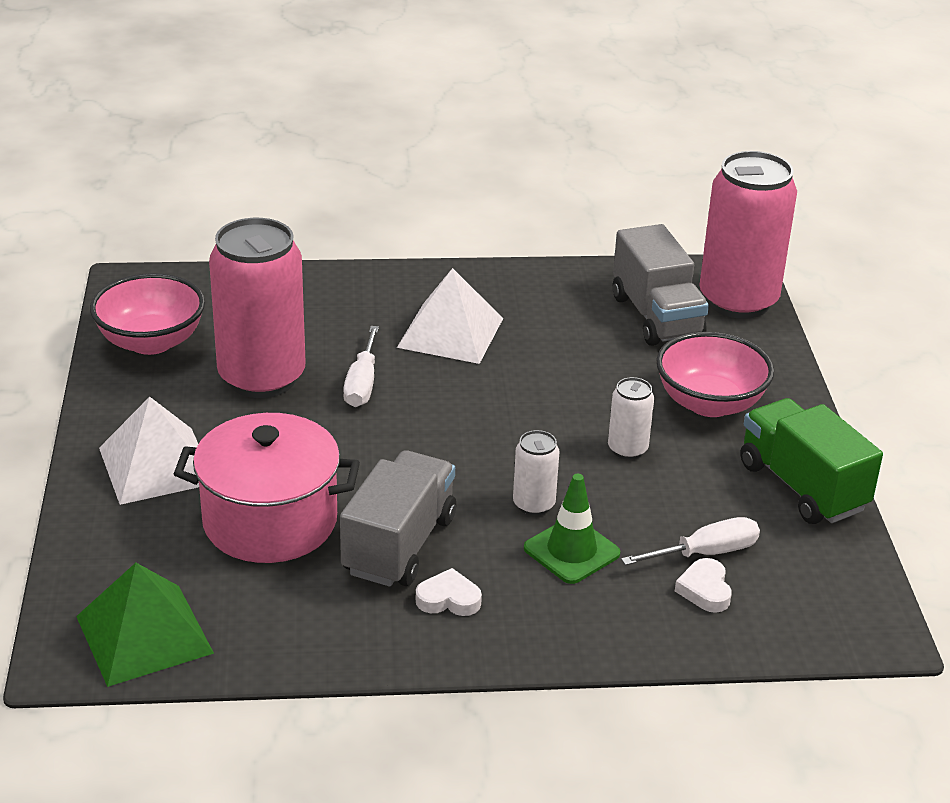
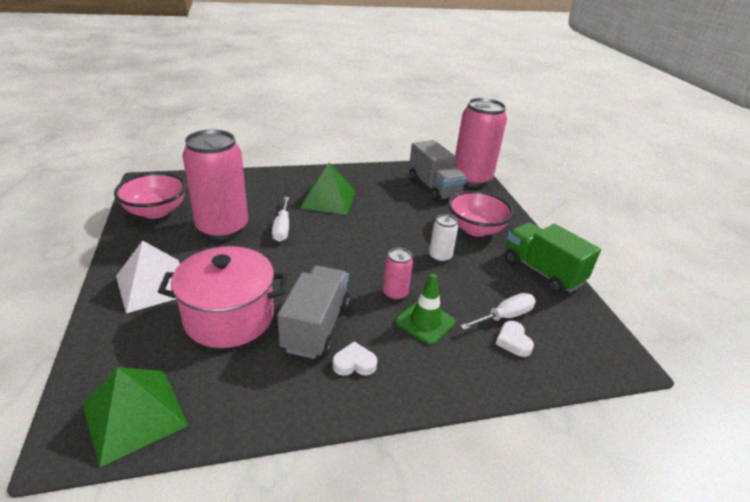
camera: 10 degrees left, 0 degrees up
(450, 332) = (328, 199): white pyramid -> green pyramid
(534, 504) = (395, 293): white can -> pink can

